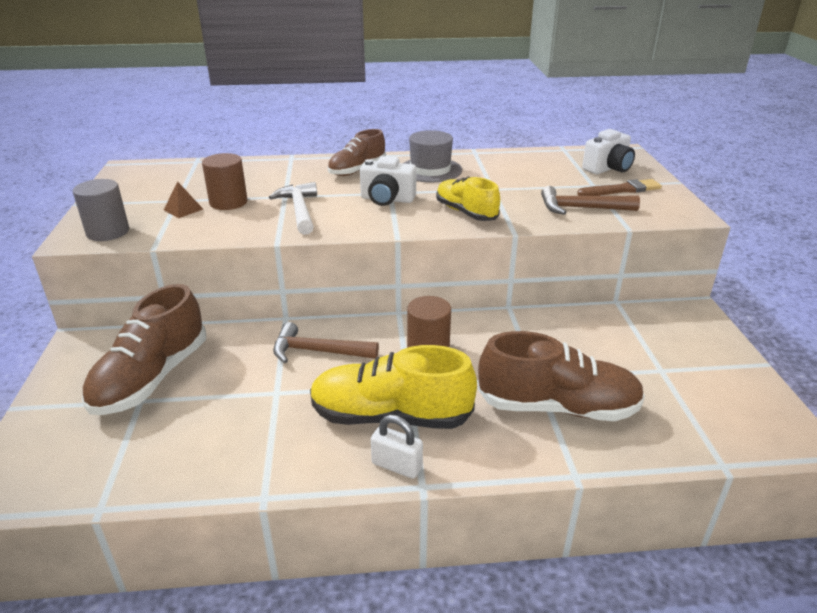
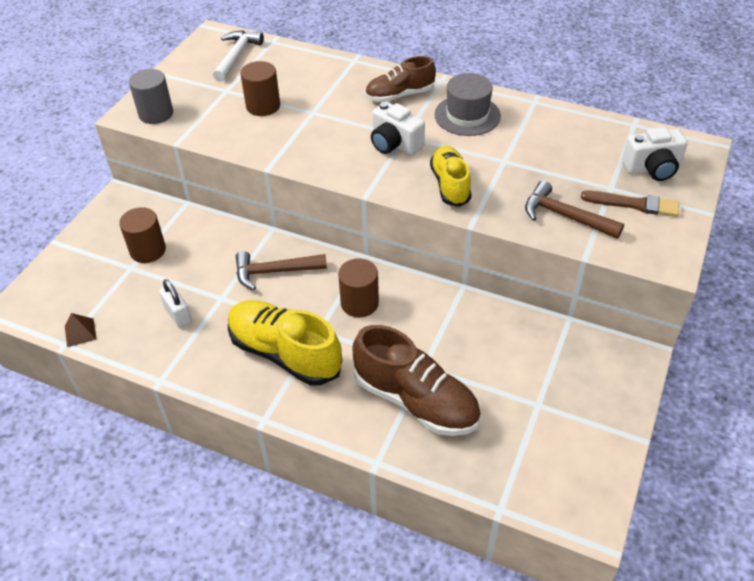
camera: 30 degrees right, 15 degrees up
(151, 378) = (148, 250): brown shoe -> brown cylinder
(183, 209) = (224, 104): brown pyramid -> brown pyramid (80, 332)
(299, 210) = (311, 135): white hammer -> white hammer (236, 56)
(318, 351) = (275, 272): brown hammer -> brown hammer turned 45 degrees counterclockwise
(397, 465) = (259, 395): white padlock -> white padlock (178, 315)

